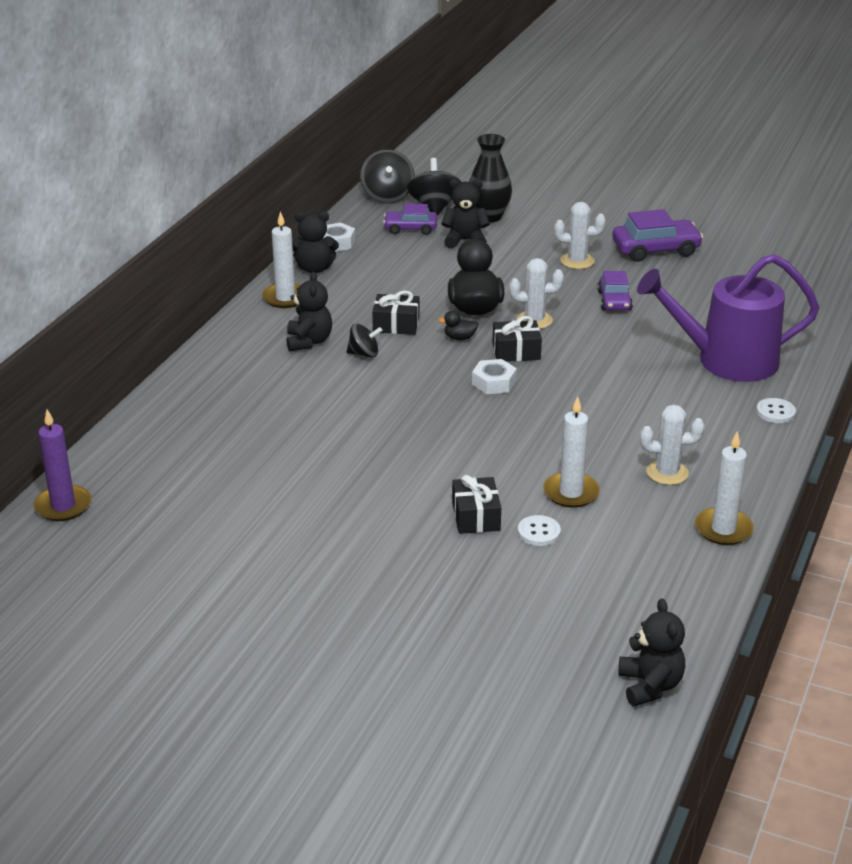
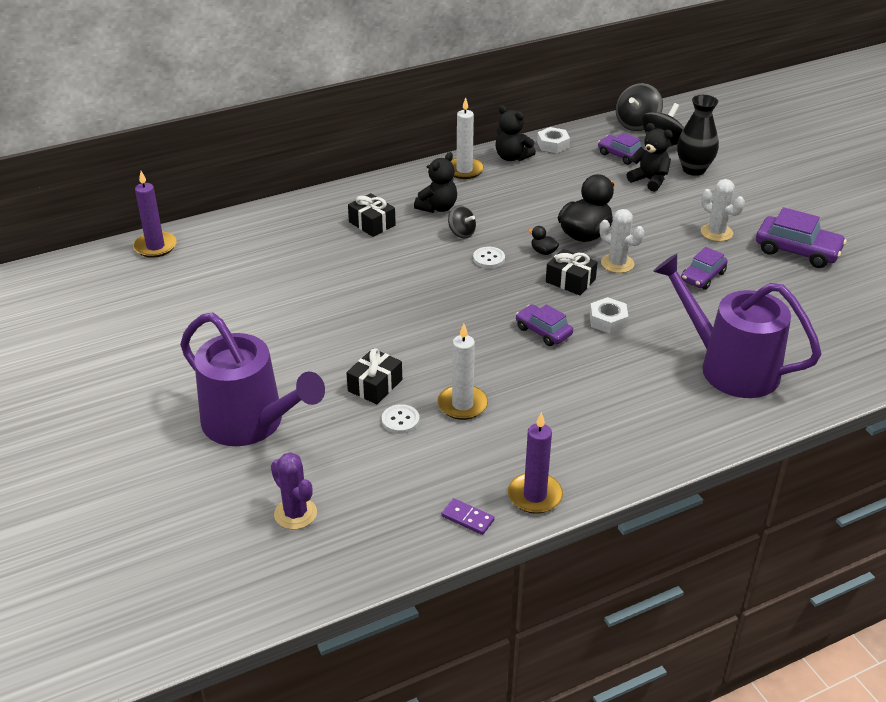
camera: 40 degrees right, 5 degrees up
(396, 324) = (512, 222): black gift -> black gift (372, 223)
(411, 607) = (250, 423): none -> purple watering can
(494, 382) = (522, 296): white nut -> white nut (608, 320)
(552, 402) = (543, 331): none -> purple car
(562, 653) = (295, 514): none -> purple cactus
(650, 686) = (318, 575): black teddy bear -> none
(667, 473) = (553, 429): white cactus -> none
(699, 574) = (467, 518): none -> purple domino
(723, 529) = (535, 495): white candle -> purple candle
(775, 412) = (711, 429): white button -> white button (489, 258)

